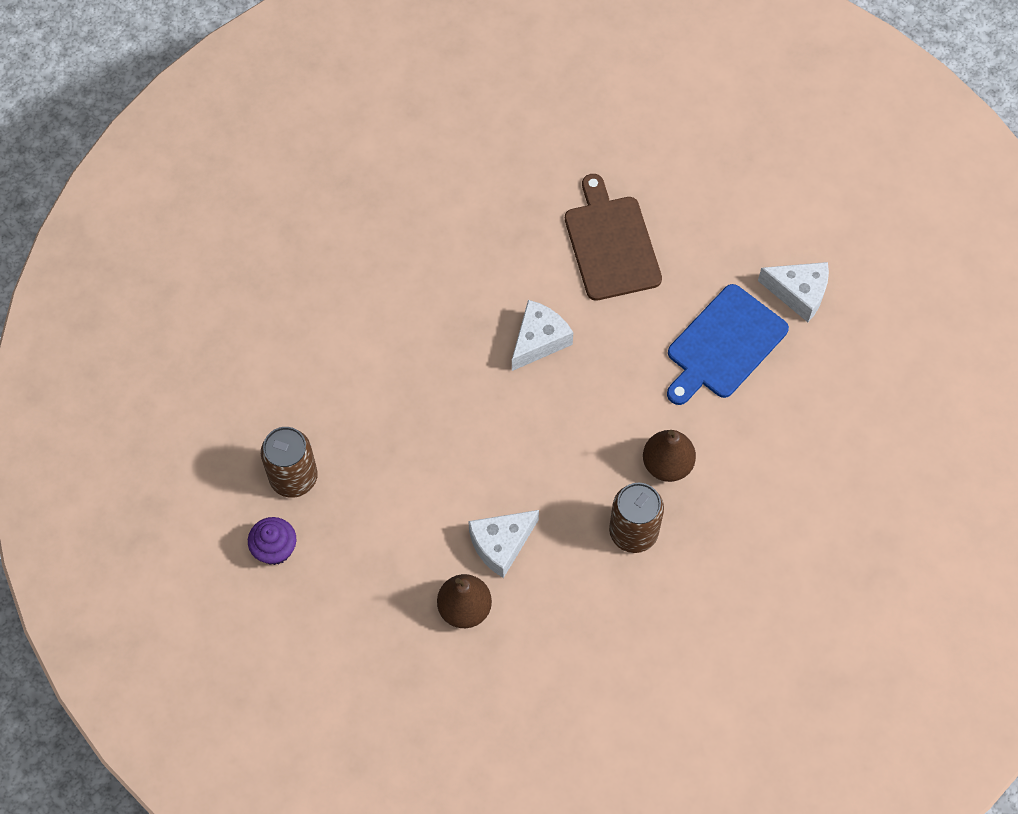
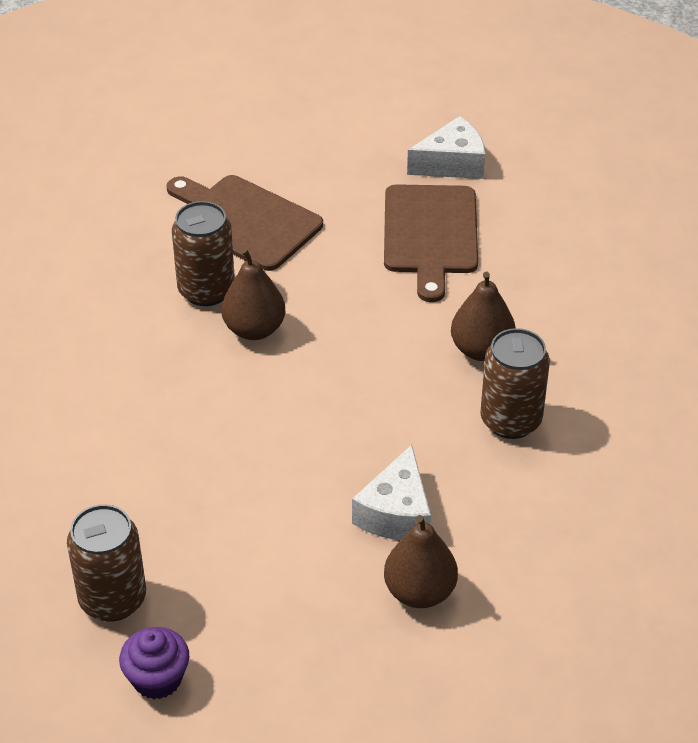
camera: 40 degrees left, 20 degrees down
(536, 286) = (206, 290): none -> brown can
(539, 340) = (254, 329): white cheese -> brown pear
(724, 345) = (430, 234): blue cutting board -> brown cutting board

